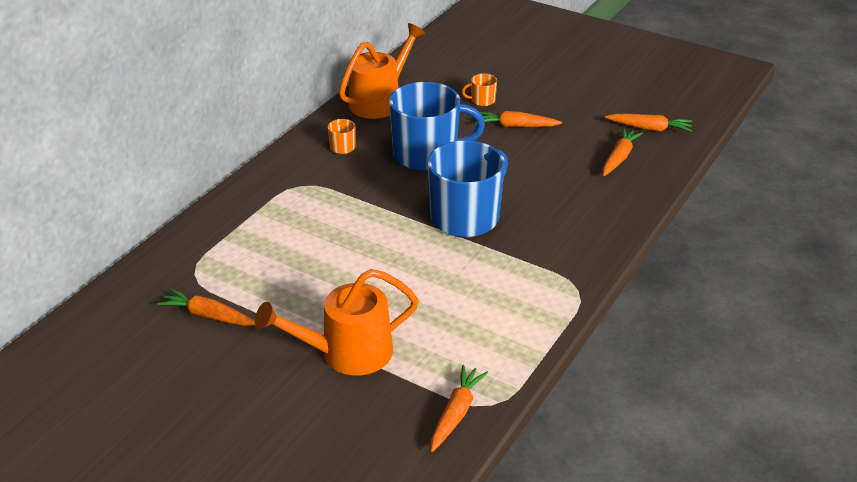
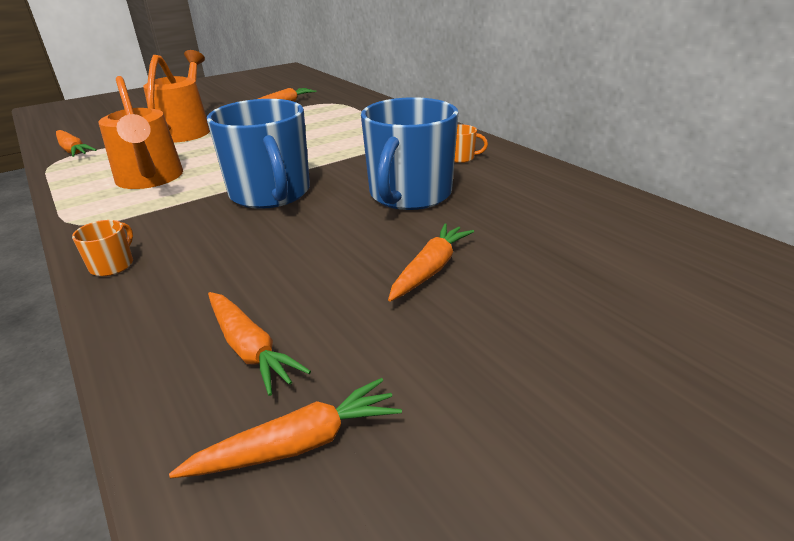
camera: 115 degrees right, 5 degrees down
(380, 101) = (556, 188): orange watering can -> orange watering can (150, 179)
(482, 100) = (527, 258): orange mug -> orange mug (113, 265)
(649, 128) = (298, 444): orange carrot -> orange carrot turned 150 degrees counterclockwise

